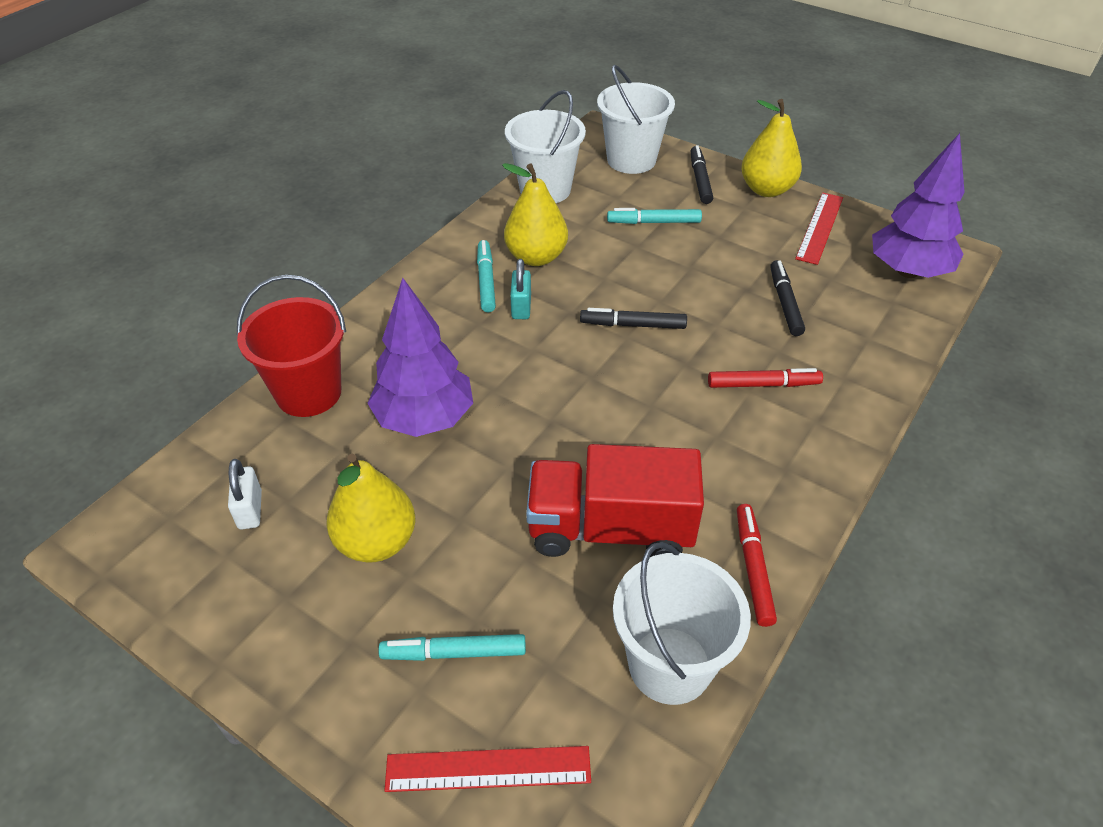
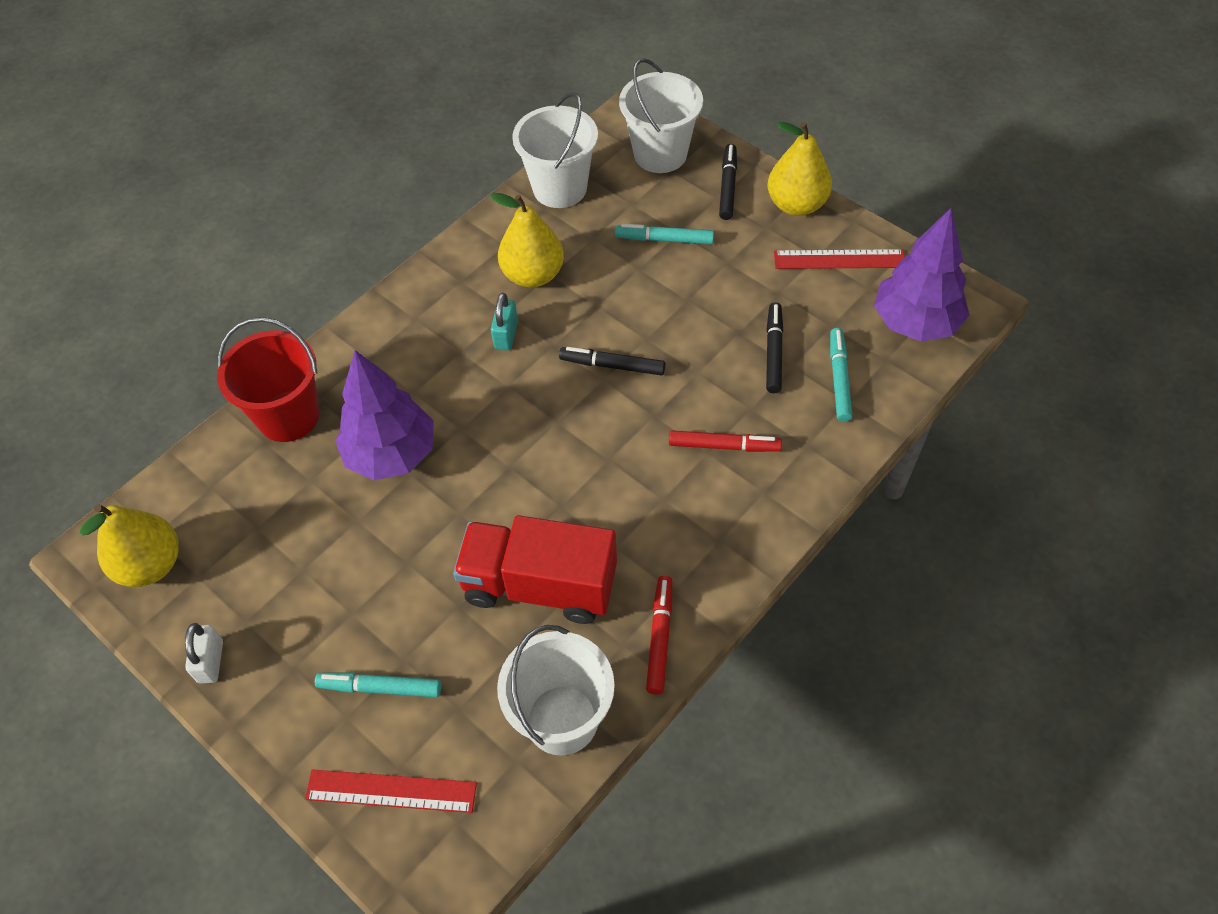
camera: 10 degrees right, 10 degrees up
(250, 510) = (223, 534): white padlock -> white padlock (210, 661)
(376, 542) = (329, 577): yellow pear -> yellow pear (150, 565)
(486, 281) = (477, 300): turquoise marker -> turquoise marker (839, 378)
(820, 227) = (839, 259): red ruler -> red ruler turned 60 degrees clockwise

